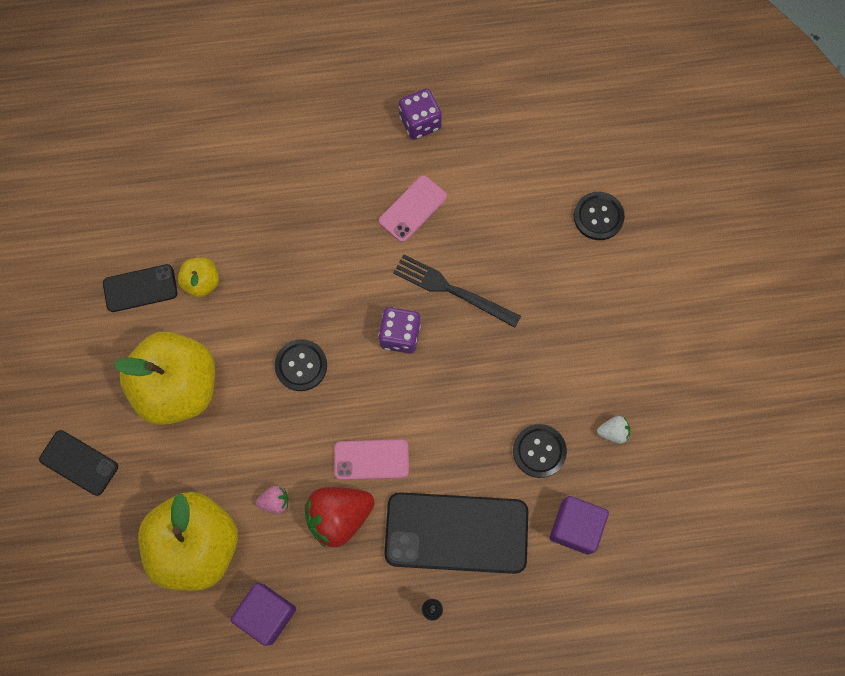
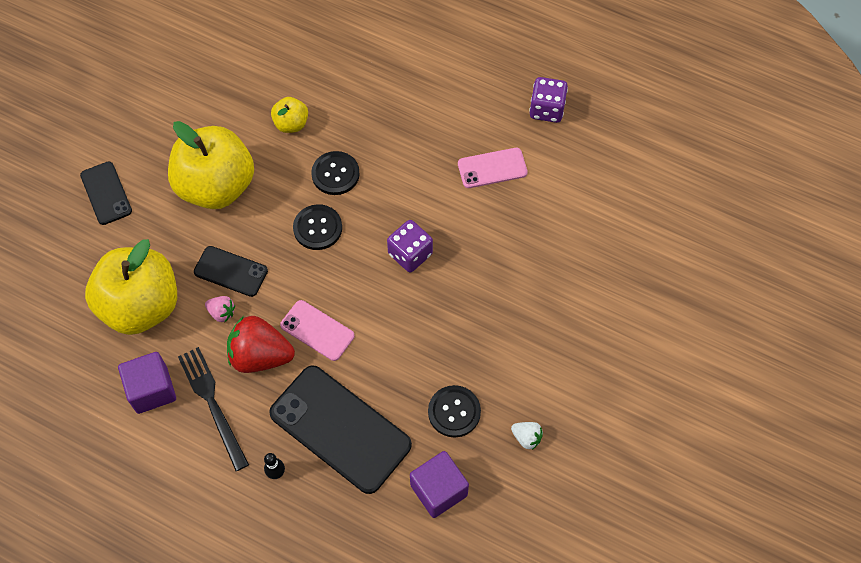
camera: 35 degrees right, 10 degrees down
(140, 288) = (244, 101): black phone -> black phone (231, 271)
(453, 290) = (478, 247): black fork -> black fork (213, 404)
(598, 216) = (640, 265): black button -> black button (335, 174)

